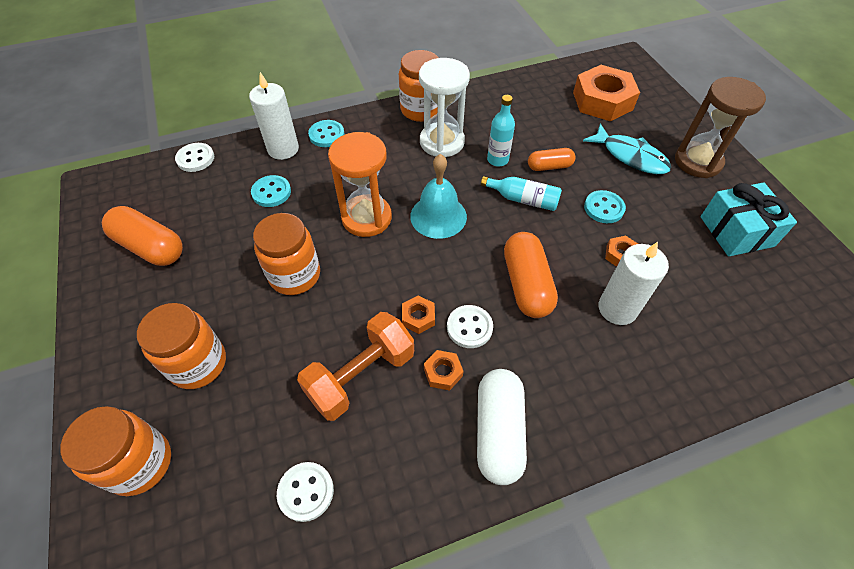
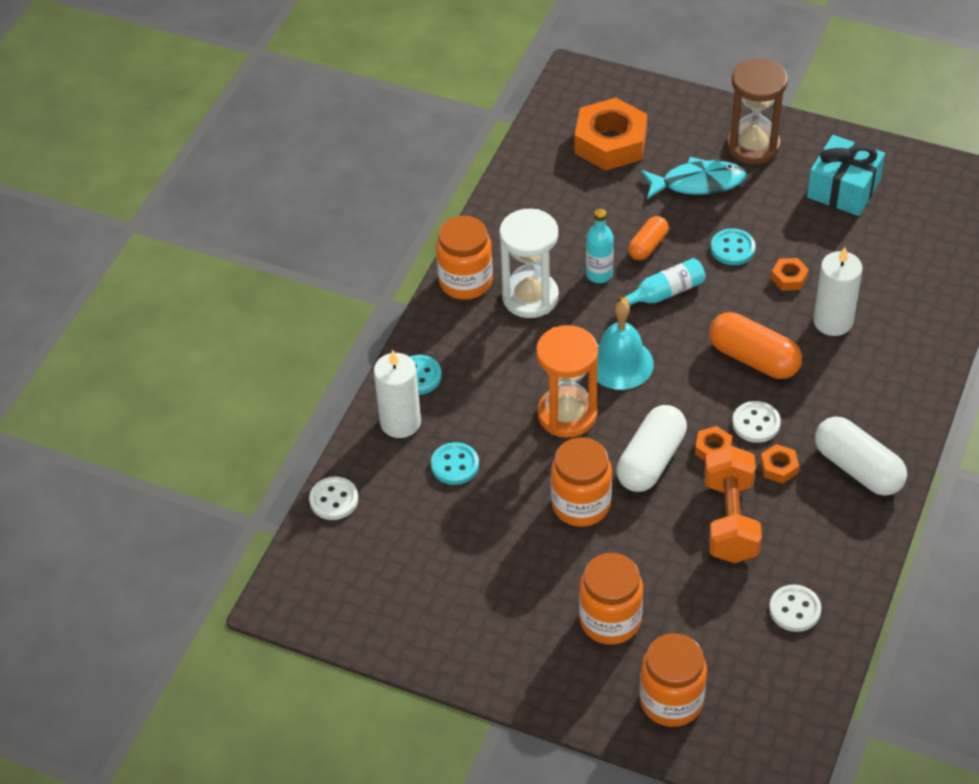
camera: 45 degrees left, 5 degrees down
(150, 247) = (429, 593): orange capsule -> none
(371, 288) = (651, 460): none -> white capsule

